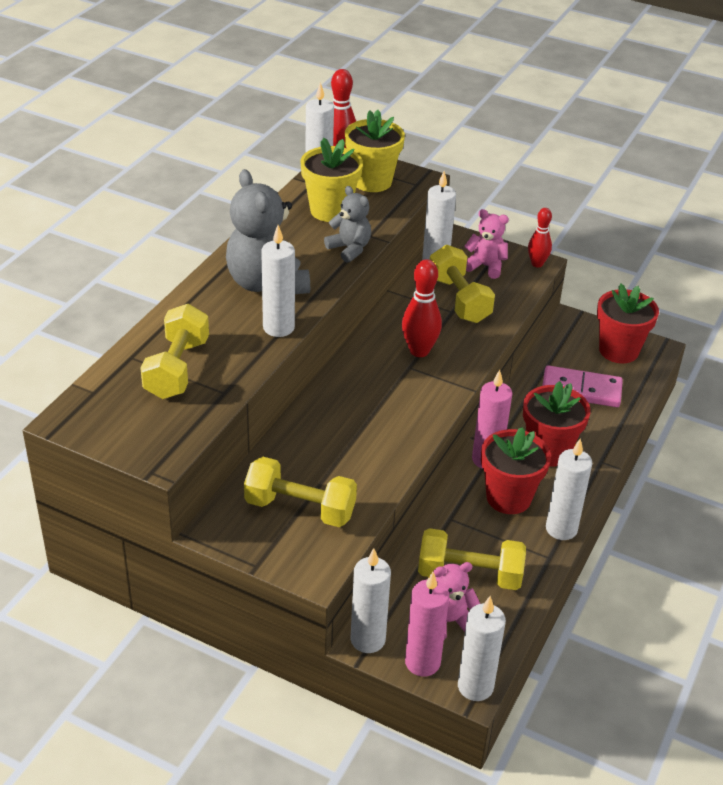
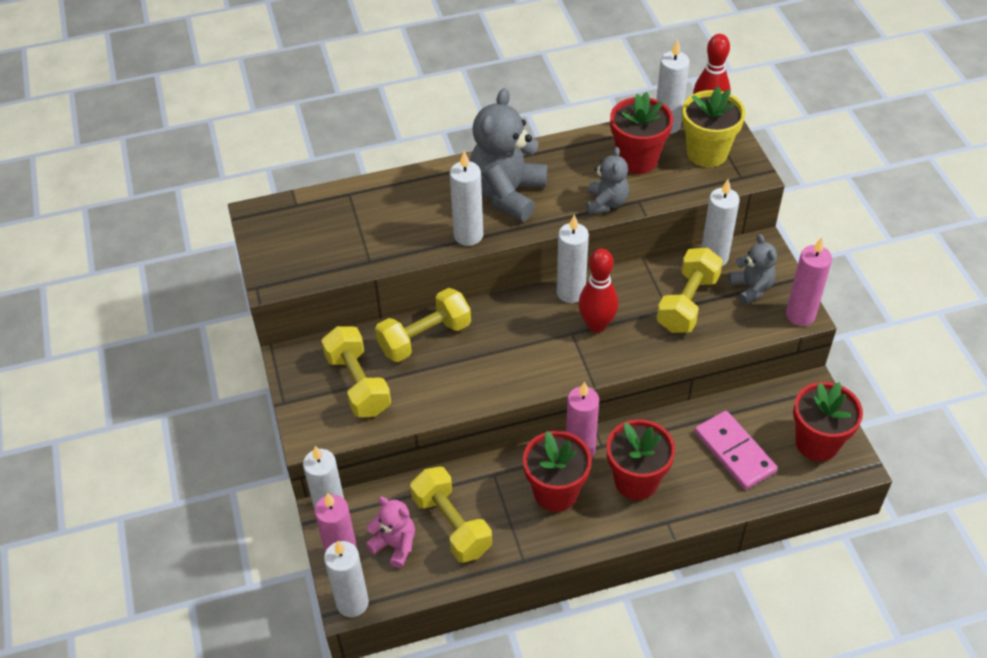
camera: 50 degrees right, 10 degrees up
(177, 369) = (364, 222): yellow dumbbell -> yellow dumbbell (424, 338)
(330, 210) = (637, 160): yellow flower pot -> red flower pot
(485, 266) = (751, 288): pink teddy bear -> grey teddy bear
(537, 264) = (800, 315): red bowling pin -> pink candle
(561, 529) = (561, 547): white candle -> white candle (570, 292)

